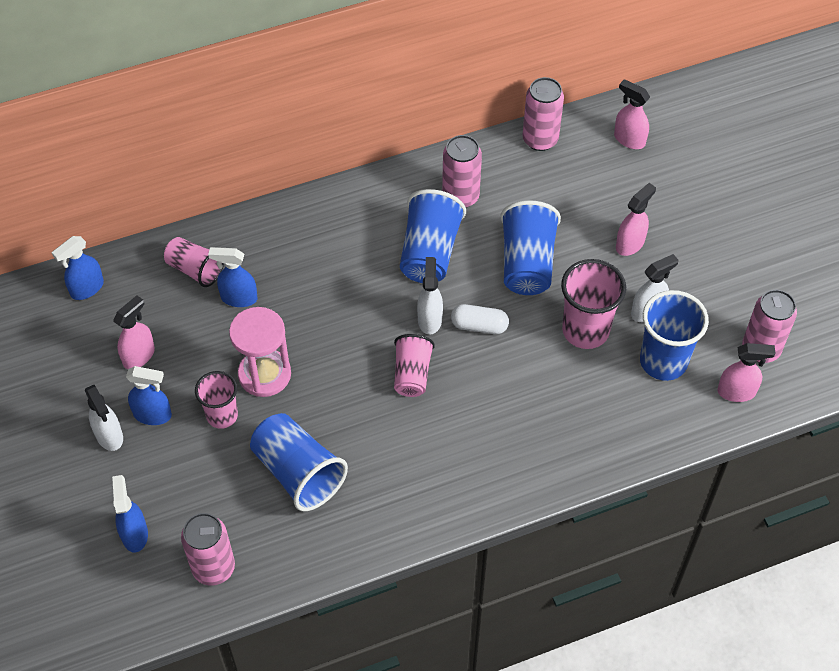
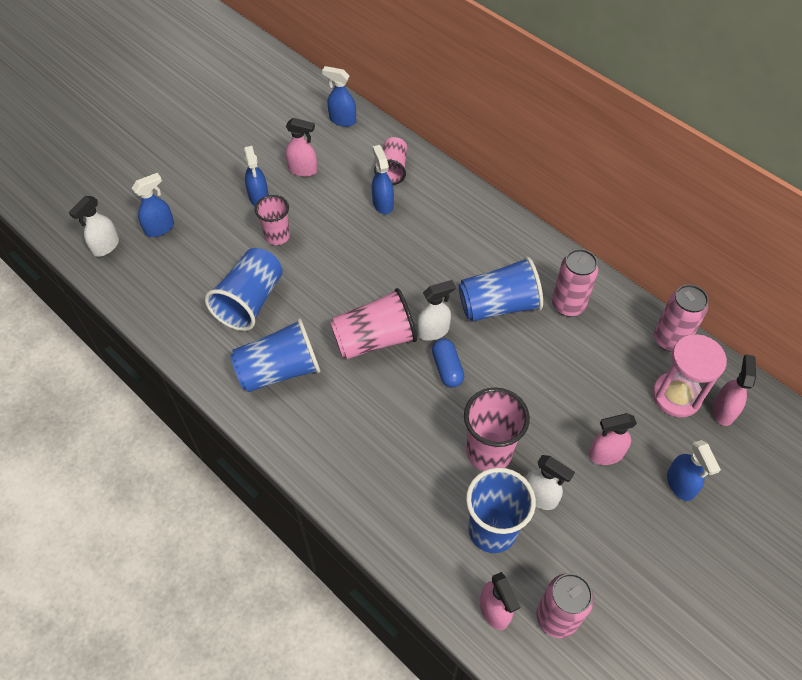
camera: 65 degrees right, 0 degrees up
(109, 436) = (231, 182): white spray bottle -> white spray bottle (105, 246)
(213, 568) = (150, 283): pink can -> none
(264, 374) = (325, 246): pink hourglass -> pink hourglass (676, 396)
(412, 374) = (374, 339): pink cup -> pink cup, size x1.56
(479, 326) = (447, 368): white capsule -> blue capsule
(527, 263) = (531, 379): blue cup -> blue cup (279, 370)
(630, 244) = (605, 454): pink spray bottle -> pink spray bottle turned 150 degrees clockwise
(683, 205) = (680, 484): none -> blue spray bottle

